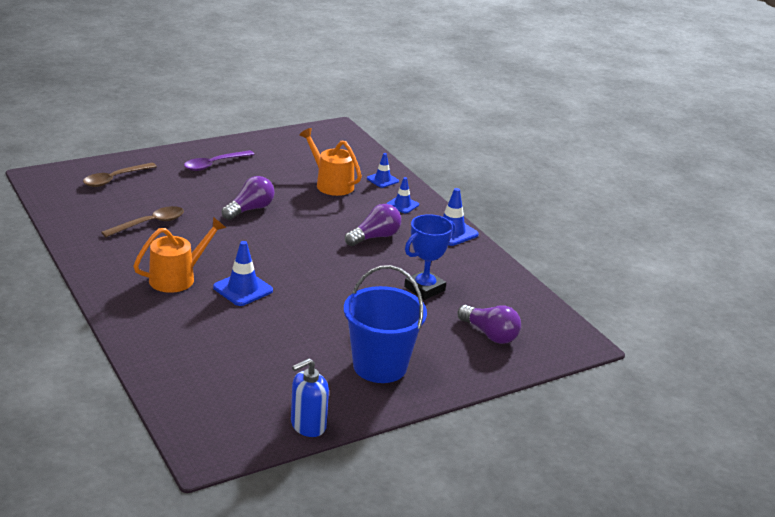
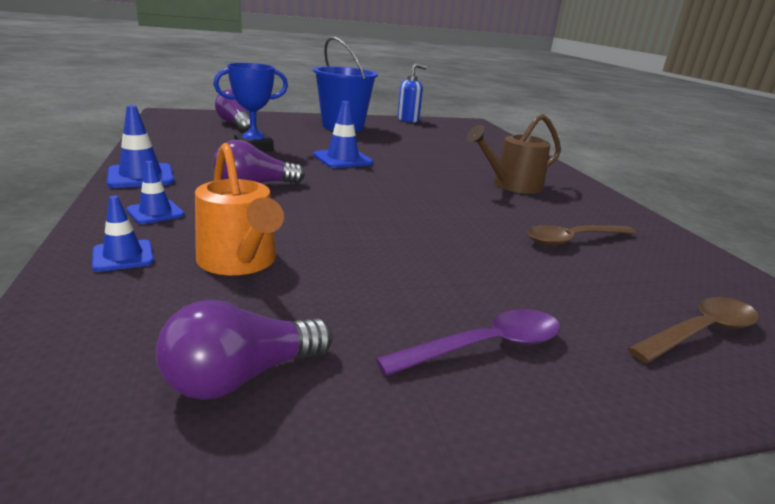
camera: 165 degrees left, 5 degrees down
(177, 278) = (512, 185): orange watering can -> brown watering can
(243, 289) = (441, 170): blue traffic cone -> blue traffic cone (343, 159)
(250, 209) = (417, 239): purple light bulb -> purple light bulb (241, 376)

